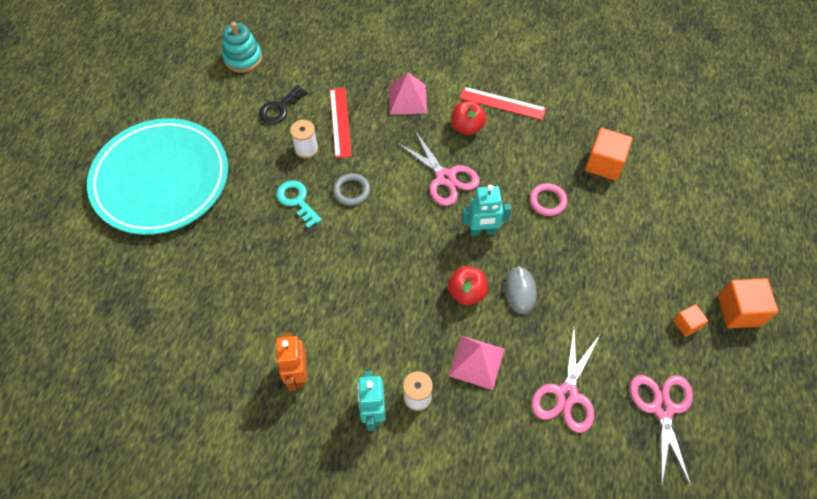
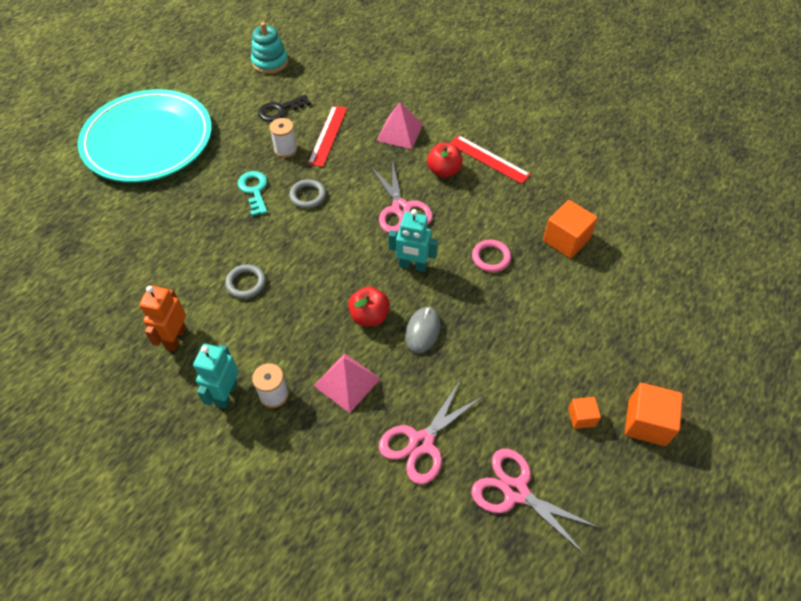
camera: 20 degrees right, 5 degrees down
(337, 298) = (246, 283): none -> grey ring
(663, 409) = (516, 491): pink scissors -> pink scissors turned 75 degrees counterclockwise

